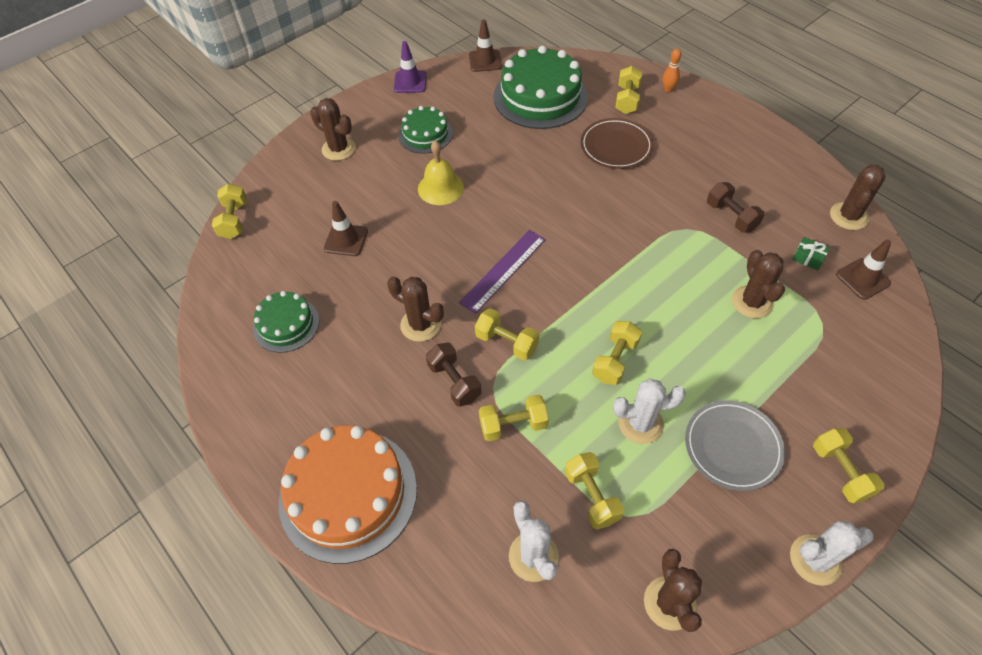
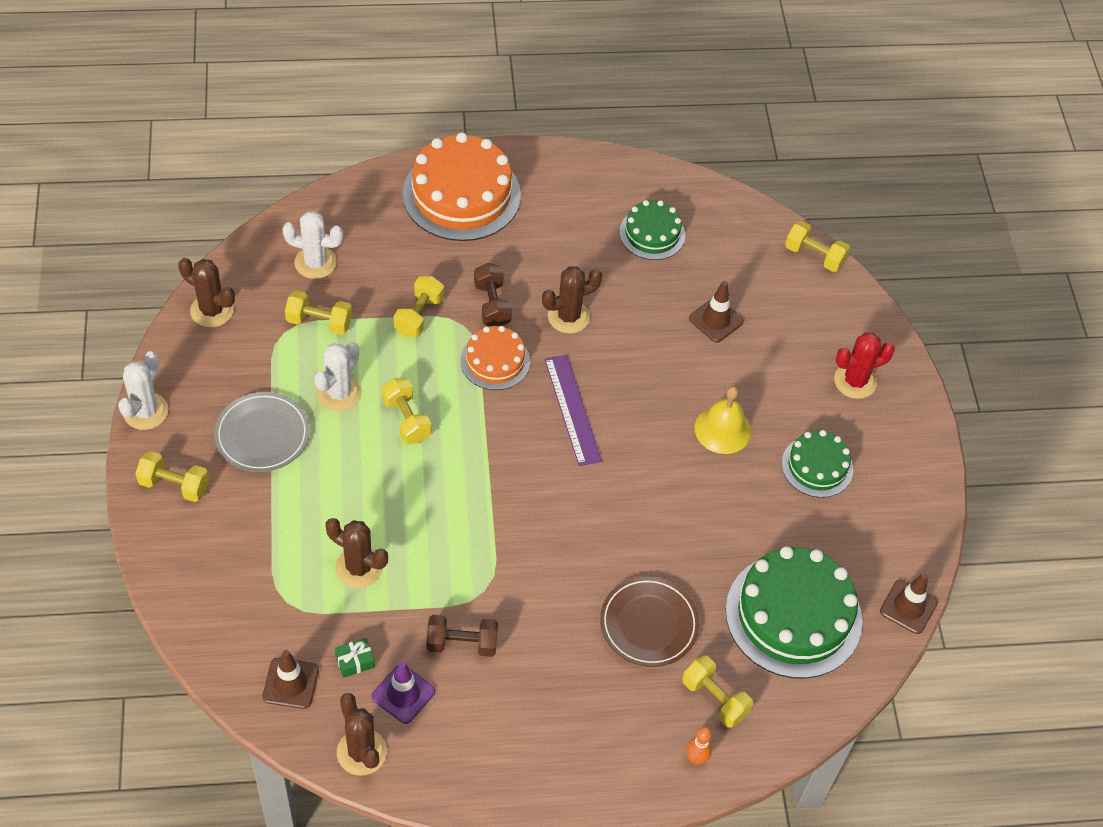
camera: 120 degrees right, 0 degrees up
(338, 149) = (855, 381): brown cactus -> red cactus
(410, 82) = (924, 507): purple traffic cone -> purple traffic cone (403, 694)
(454, 382) = (492, 305): brown dumbbell -> brown dumbbell turned 75 degrees clockwise
(507, 342) = (495, 361): yellow dumbbell -> orange cake

